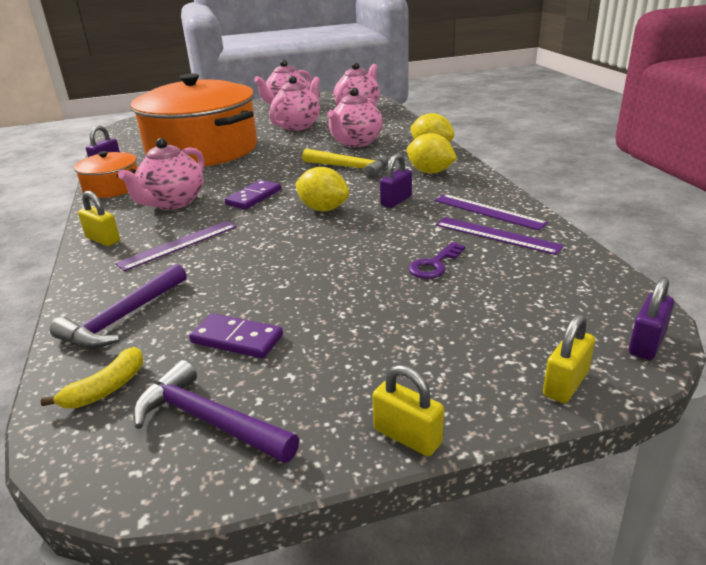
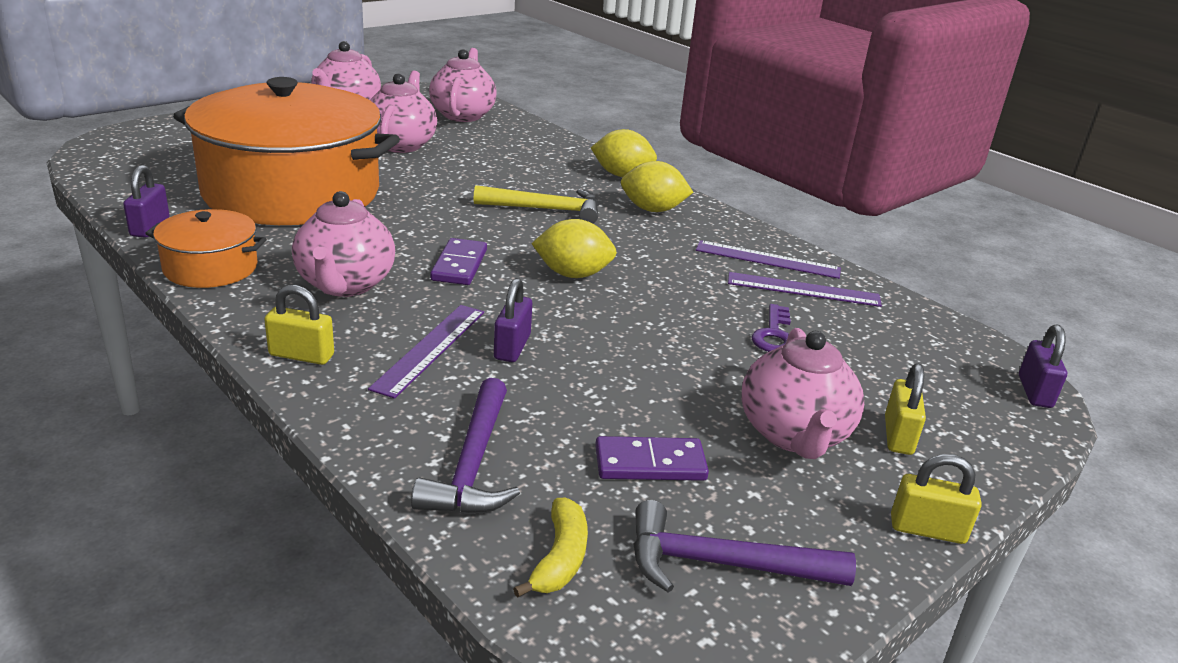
camera: 30 degrees left, 0 degrees up
(355, 143) = (513, 170): pink teapot -> pink teapot (794, 434)
(396, 201) = (651, 254): purple padlock -> purple padlock (512, 347)
(565, 384) = (1007, 445): yellow padlock -> yellow padlock (898, 436)

